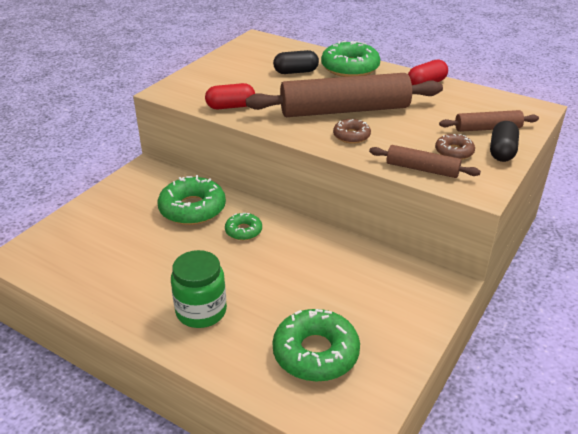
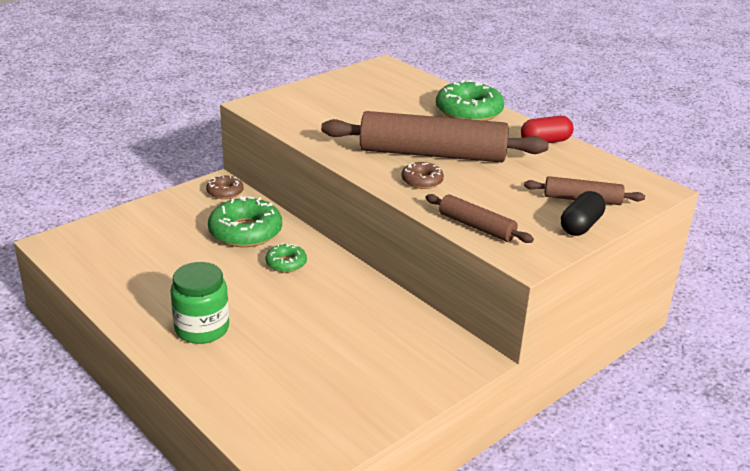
camera: 15 degrees right, 5 degrees down
(231, 107) = (312, 130): red capsule -> none
(296, 72) = (405, 106): black capsule -> none
(315, 353) = (294, 391): green donut -> none
(454, 152) = (525, 216): brown donut -> brown donut (225, 192)

